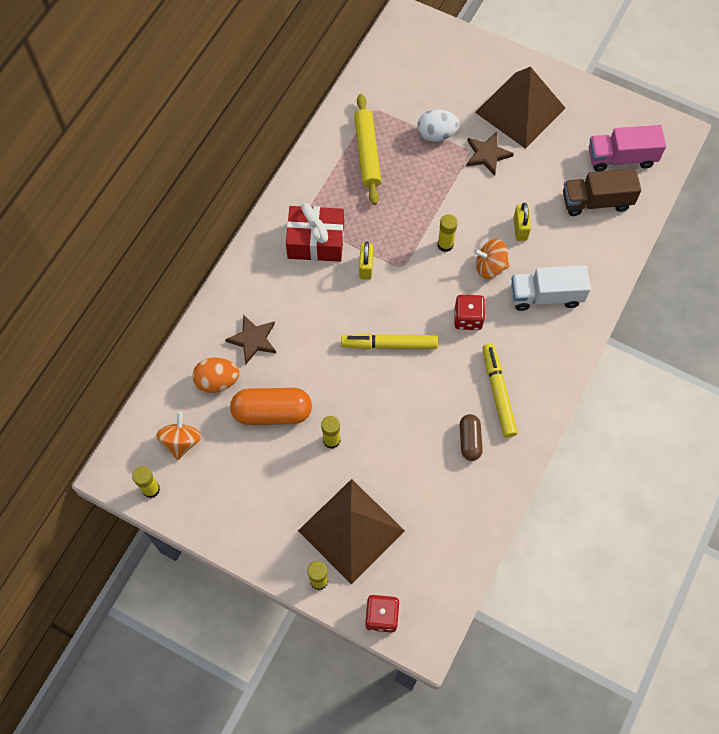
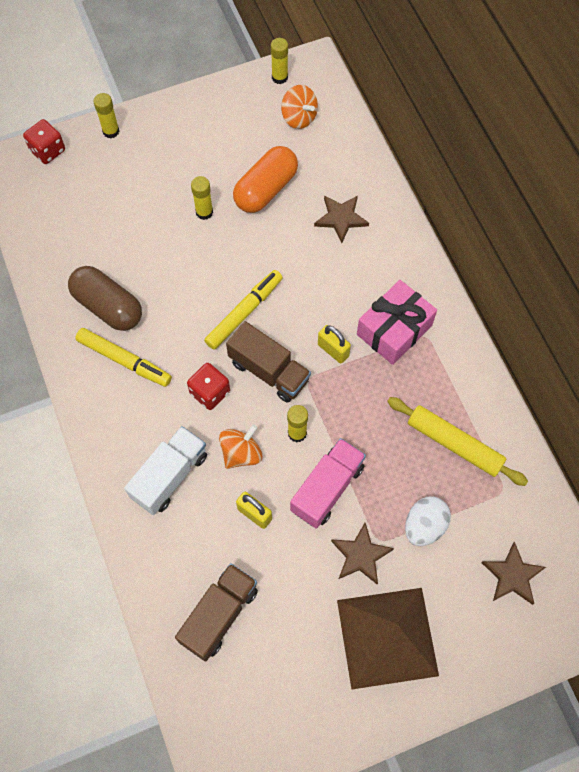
camera: 130 degrees right, 0 degrees up
(217, 381) = (327, 171): orange egg -> none
(316, 241) = (394, 330): red gift -> pink gift
(351, 530) = (124, 175): brown pyramid -> none
(418, 294) = (269, 371): none -> brown truck
(422, 73) = (512, 576): none -> brown star
(469, 440) = (108, 306): brown capsule -> brown capsule, size x1.72
(621, 158) = (244, 690): pink truck -> pink truck (327, 488)

